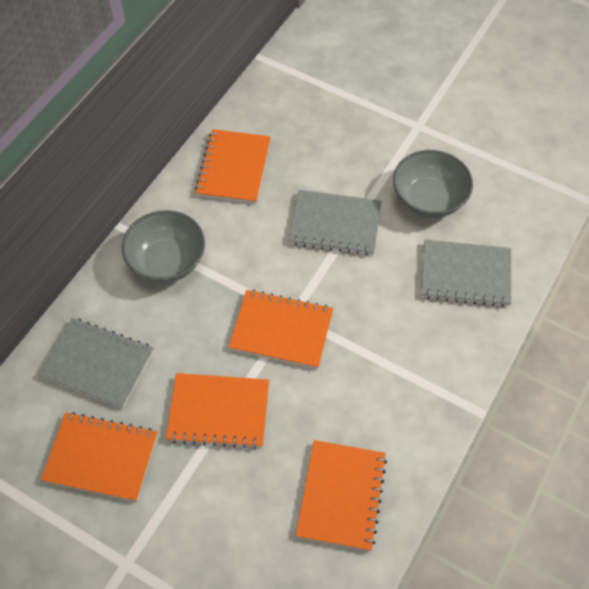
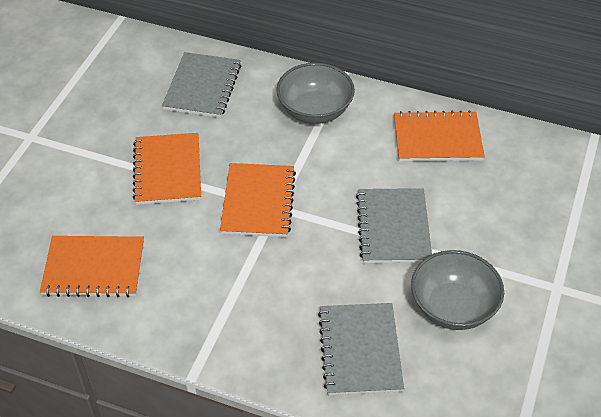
camera: 80 degrees right, 10 degrees down
(101, 457) = (118, 105): orange notebook -> none

